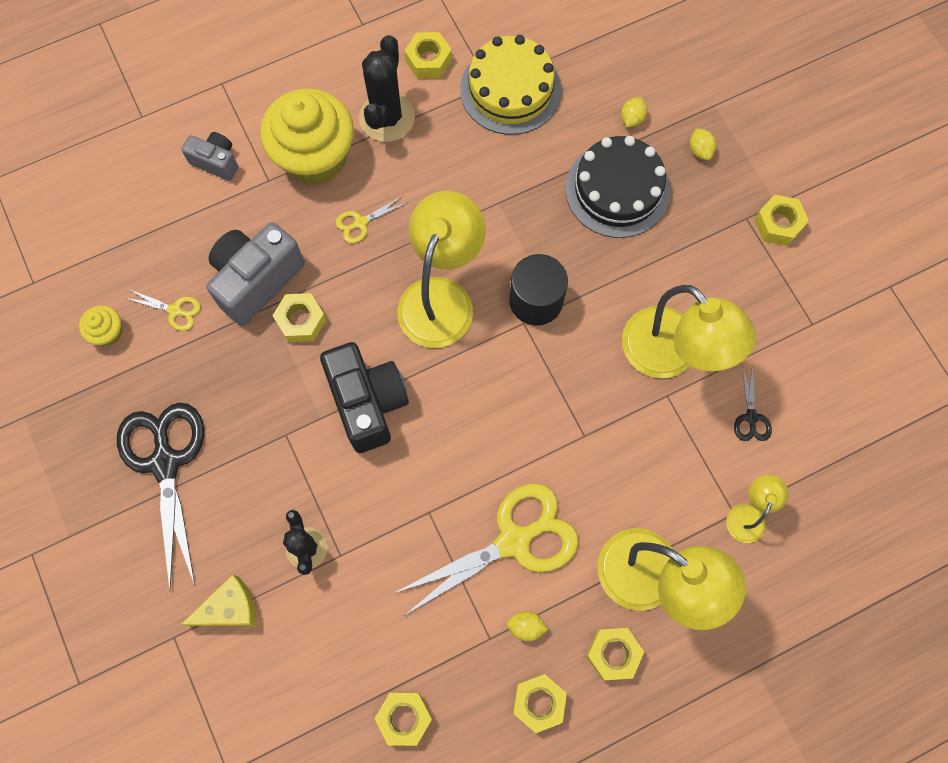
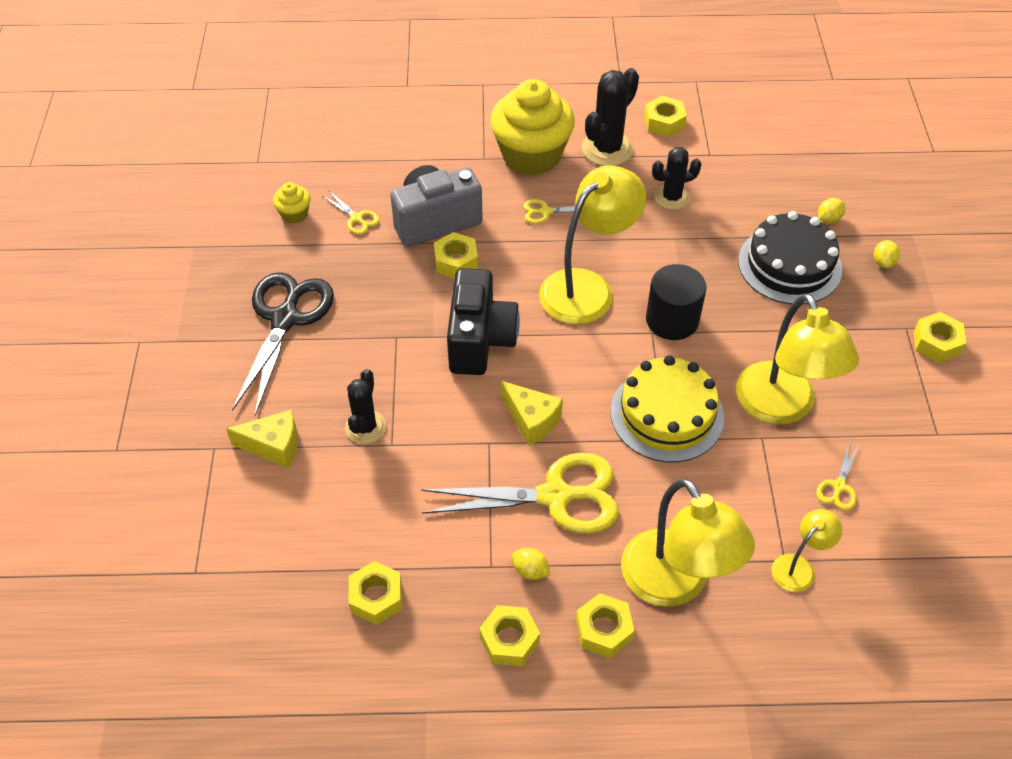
camera: 25 degrees right, 20 degrees down
(216, 162) = (448, 132): grey camera -> none
(456, 470) = (532, 420): none -> yellow cheese
(475, 153) = (671, 197): none -> black cactus
(510, 89) = (726, 164): yellow cake -> yellow cake (667, 414)
(751, 417) = (839, 486): black scissors -> yellow scissors

